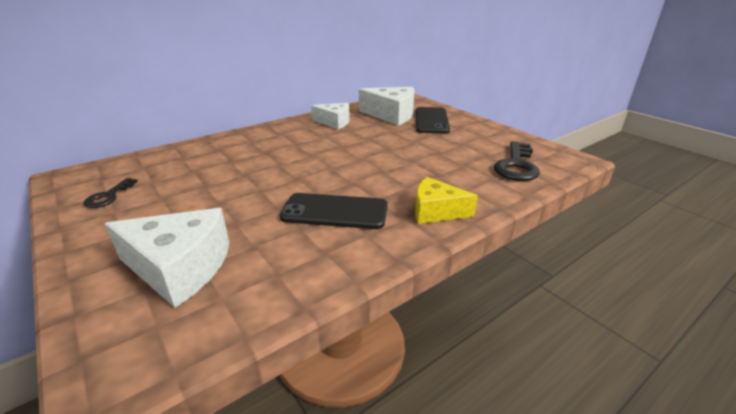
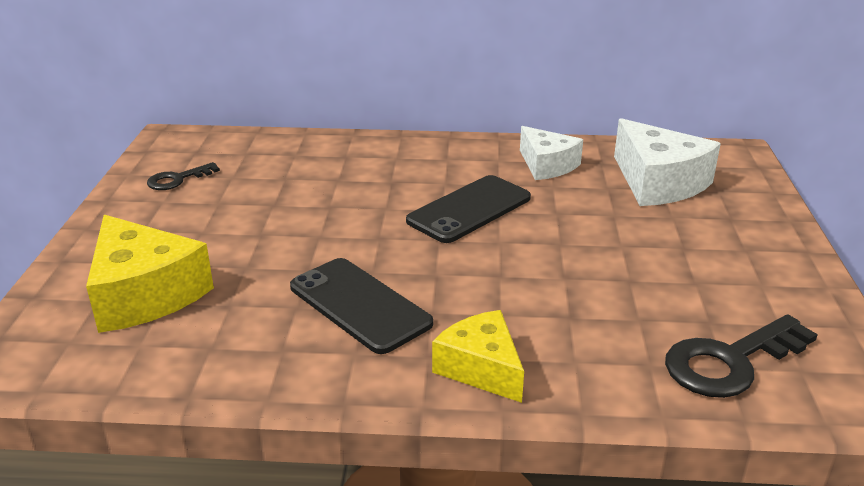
camera: 40 degrees right, 0 degrees up
(180, 268) = (144, 294): white cheese -> yellow cheese
(431, 121) = (712, 218): black phone -> black phone (469, 209)

